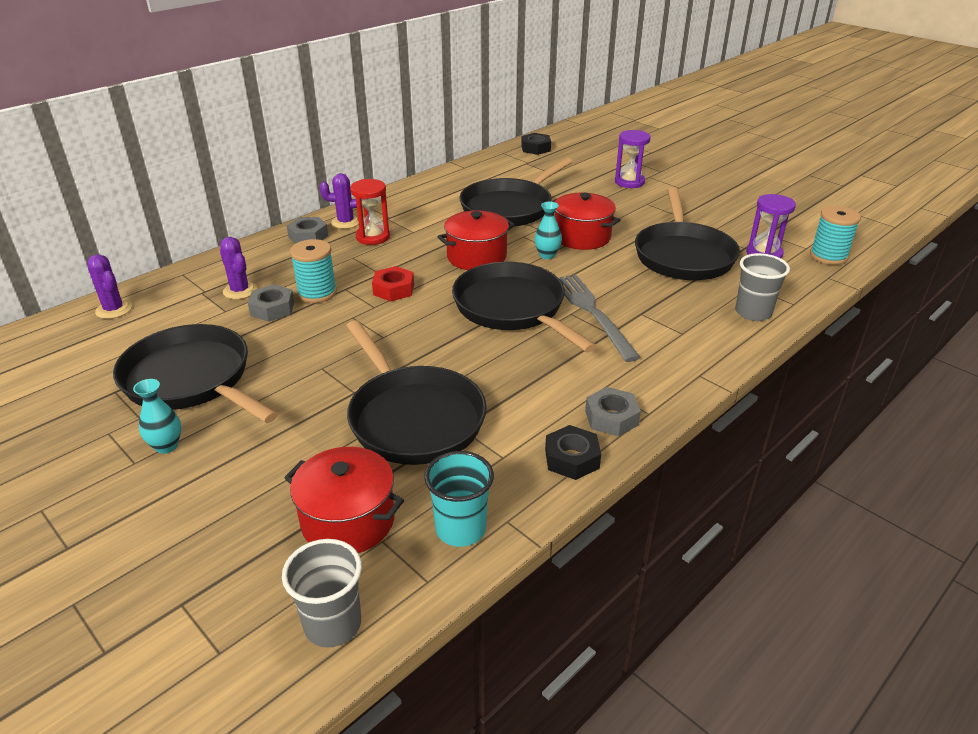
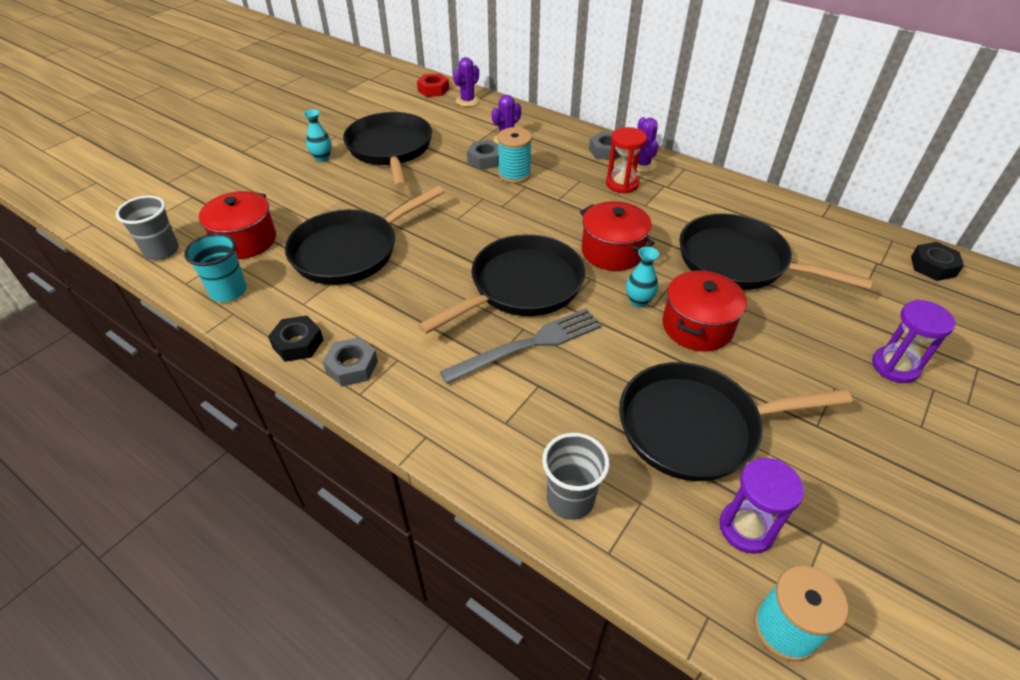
camera: 80 degrees right, 10 degrees up
(192, 380) = (390, 149): black pan -> black pan turned 45 degrees counterclockwise
(393, 289) = (532, 211): red nut -> red nut (433, 90)

